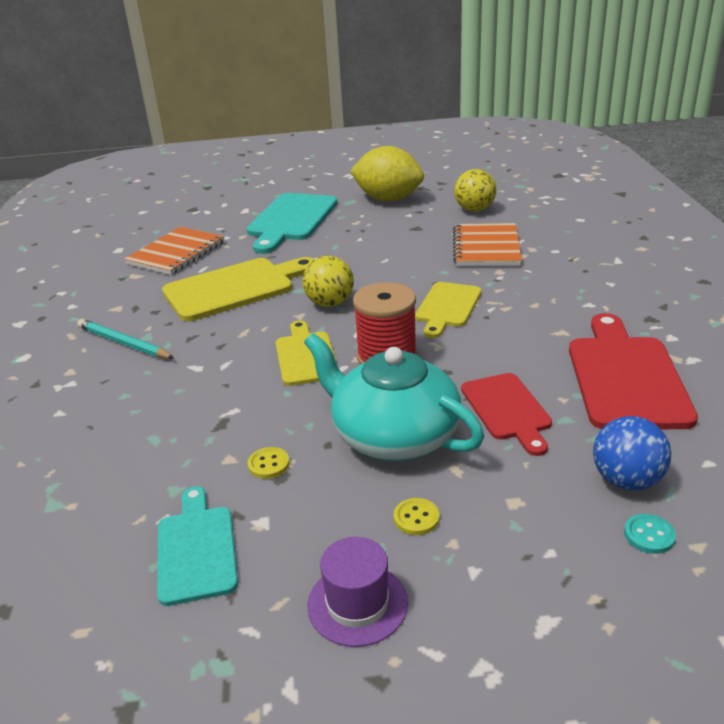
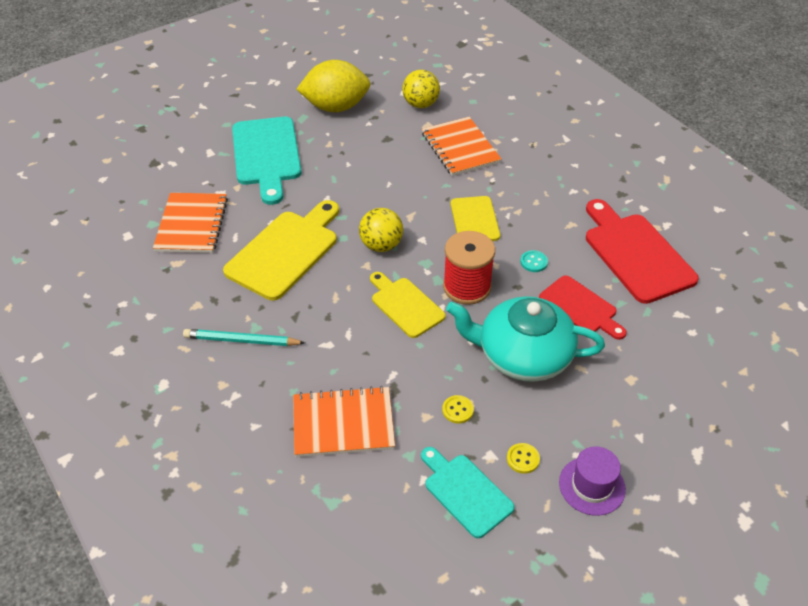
camera: 30 degrees left, 15 degrees up
(140, 437) = (343, 423): none -> orange notebook
(416, 518) = (583, 414): yellow button -> yellow button (523, 459)
(626, 480) = (683, 339): blue ball -> none
(649, 535) = (716, 374): turquoise button -> turquoise button (533, 262)

